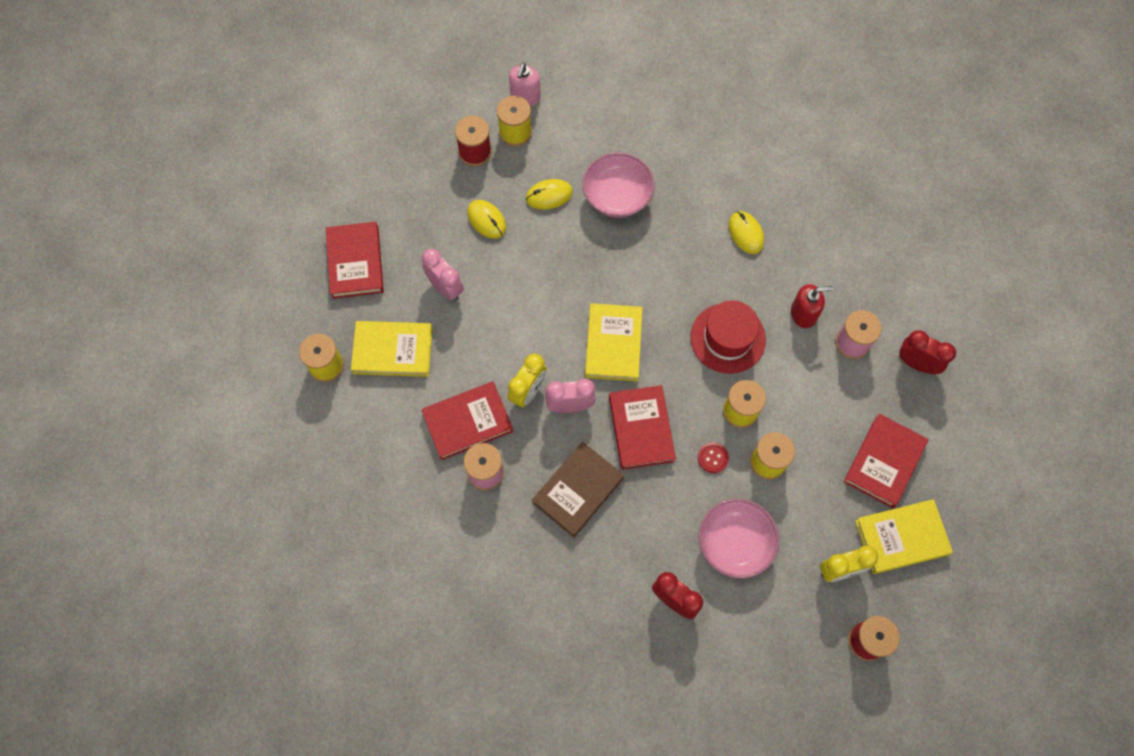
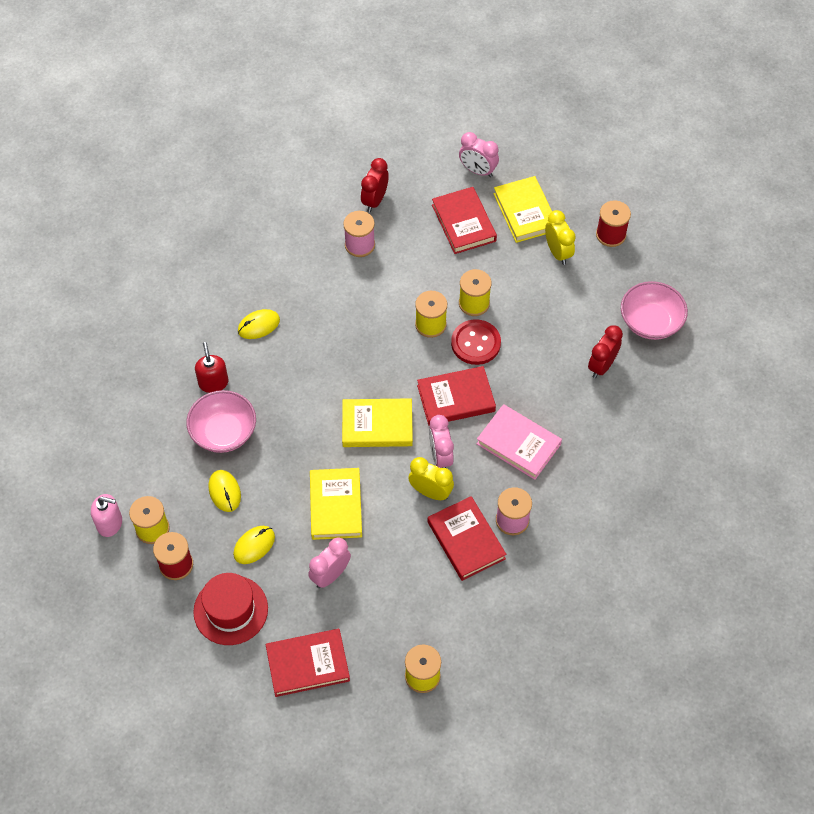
camera: 95 degrees left, 10 degrees down
(393, 350) = (401, 615): yellow book -> yellow book (335, 506)
(578, 490) = (518, 444): brown book -> pink book
(713, 458) = (475, 343): red button -> red button, size x1.86
(728, 338) = (363, 336): red hat -> red hat (230, 610)
(734, 543) = (547, 325): pink bowl -> pink bowl (650, 322)
(803, 314) = (335, 280): red soap dispenser -> red soap dispenser (213, 383)
(884, 462) = (464, 223): red book -> red book turned 45 degrees clockwise
(965, 487) = (477, 171): none -> pink clock

